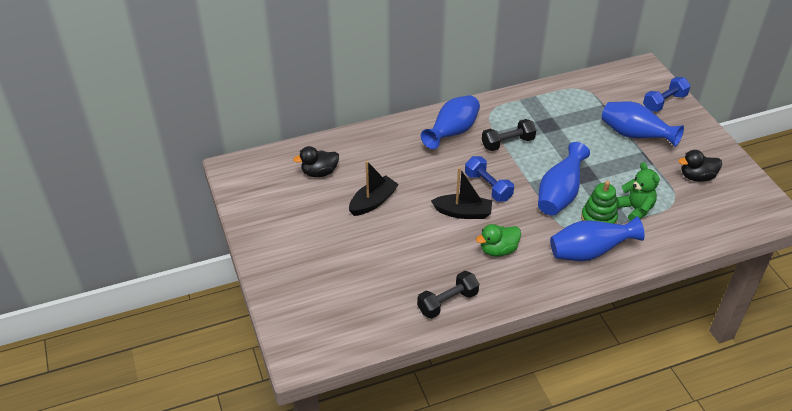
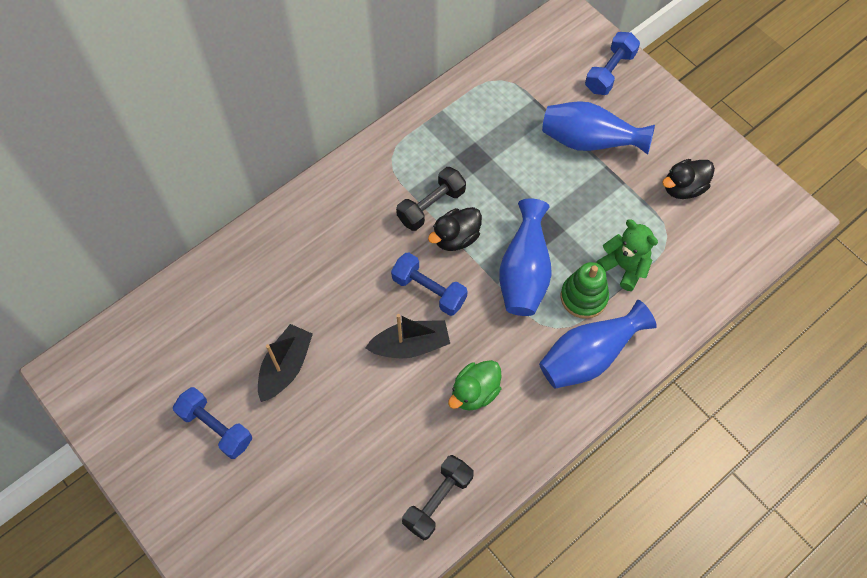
camera: 20 degrees left, 20 degrees up
(313, 221) = (216, 427): none -> blue dumbbell
(319, 172) = (194, 340): black duck -> black duck (456, 238)
(452, 133) = (352, 211): blue vase -> none

